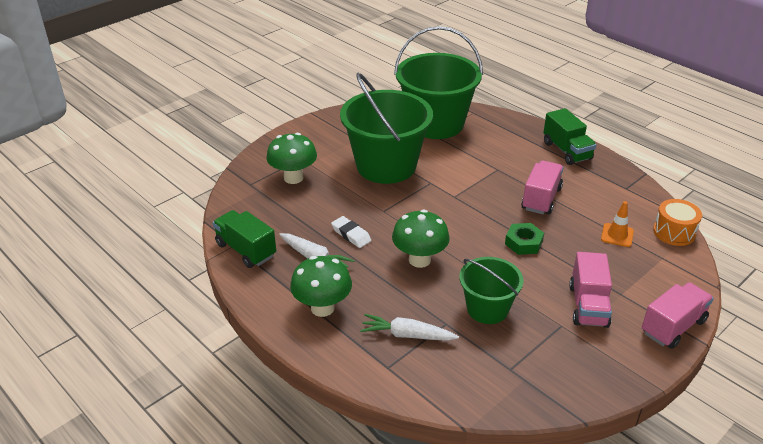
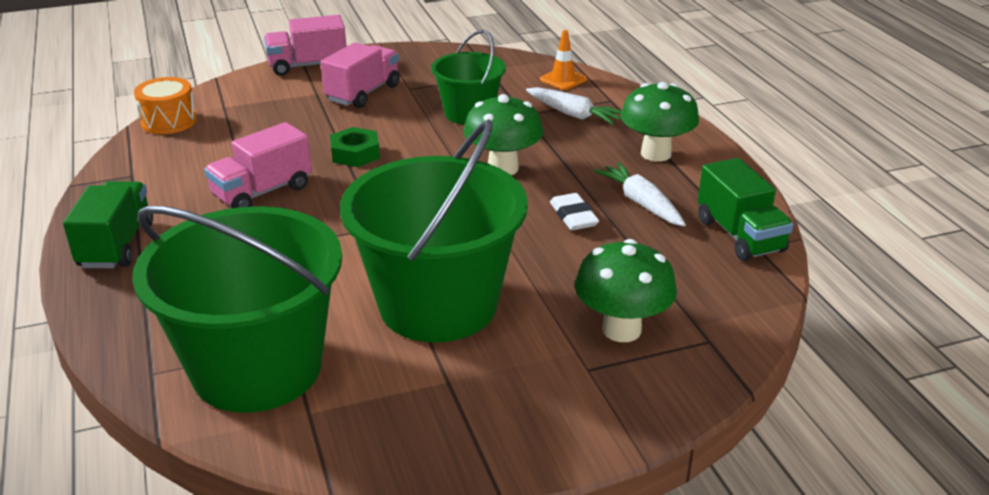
camera: 155 degrees left, 5 degrees down
(617, 235) = (236, 134): orange traffic cone -> orange traffic cone (563, 79)

